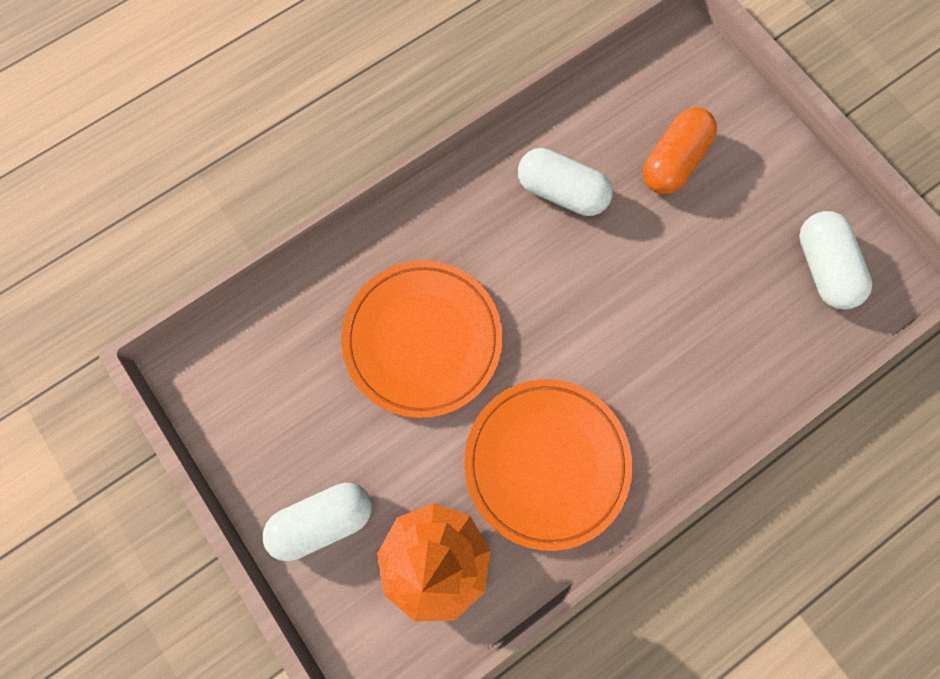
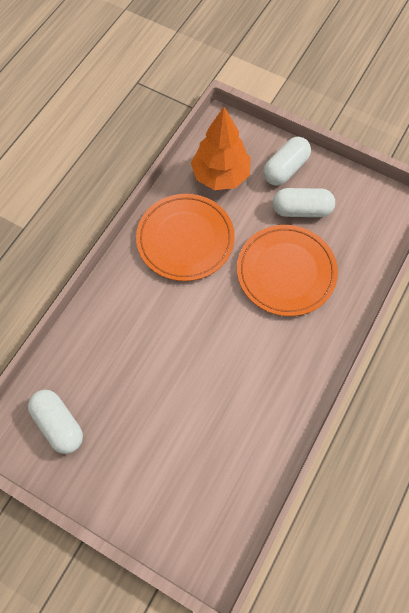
camera: 155 degrees right, 10 degrees down
(561, 192) = (250, 399): white capsule -> white capsule (301, 210)
(672, 162) = (185, 457): orange capsule -> none

